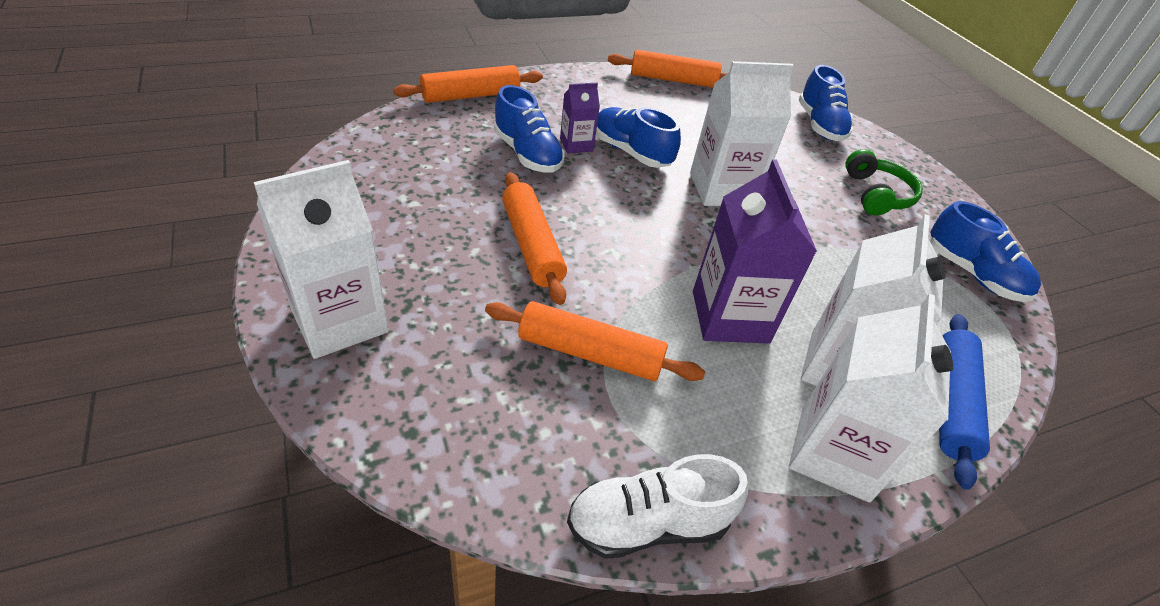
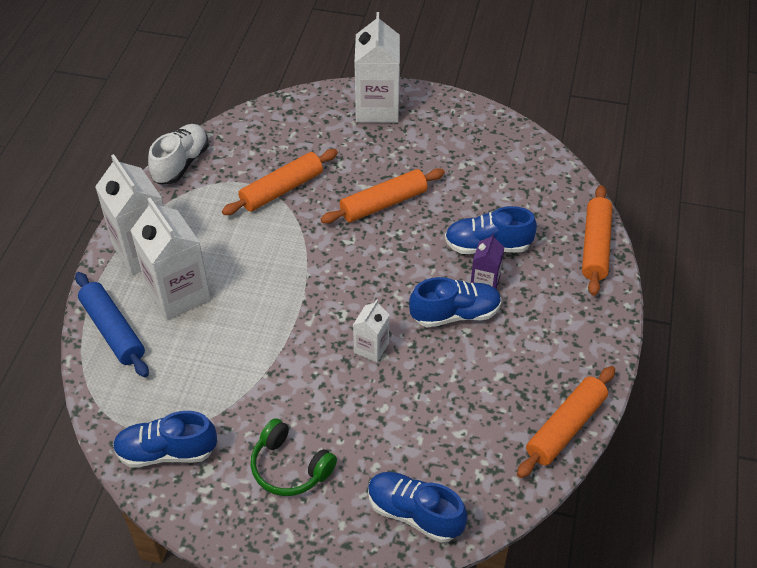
camera: 130 degrees right, 5 degrees up
(531, 245) = (383, 203): orange rolling pin -> orange rolling pin turned 45 degrees counterclockwise
(722, 189) = (371, 348): white carton -> white carton, size x0.52
(730, 317) = (255, 266): purple carton -> none

